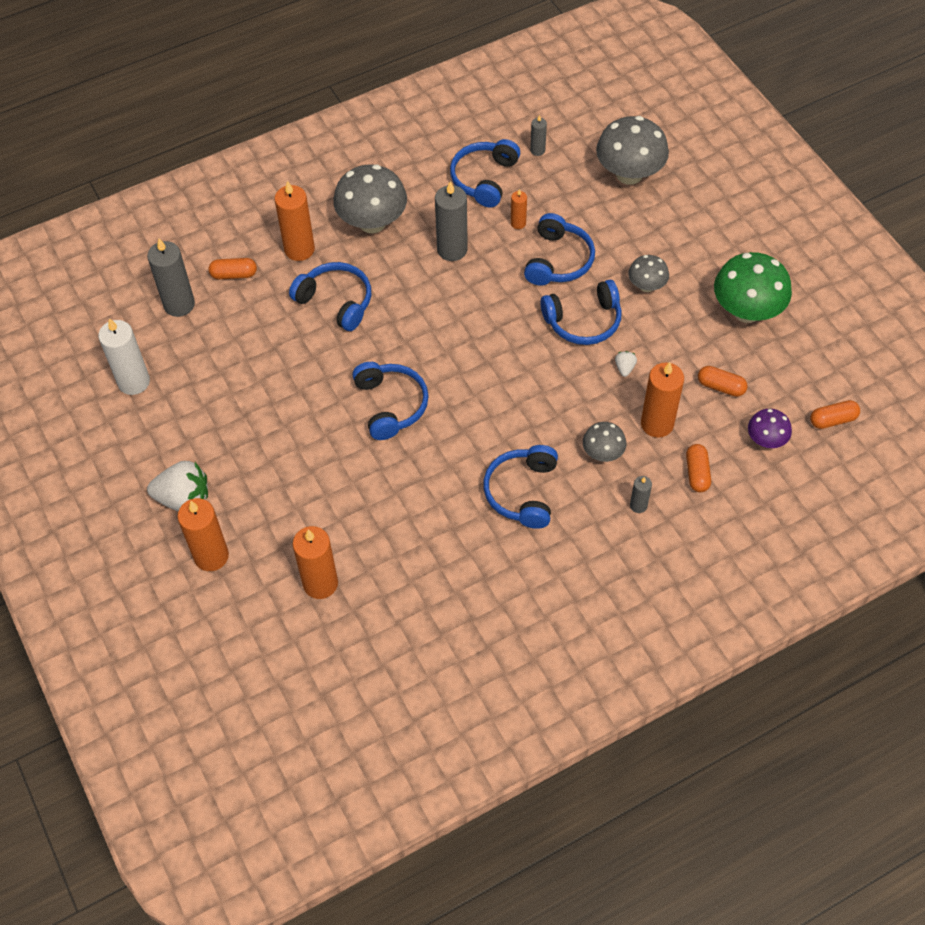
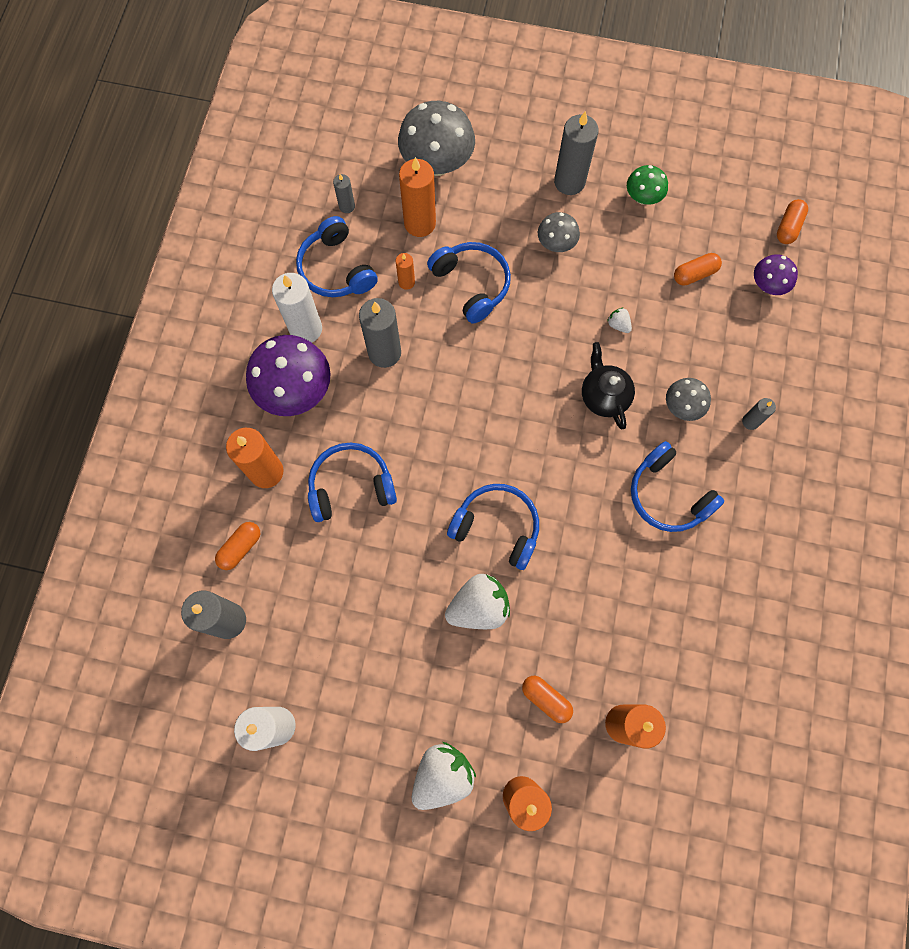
camera: 50 degrees left, 15 degrees up
(322, 435) = (478, 607): none -> white strawberry
(372, 222) = (295, 391): grey mushroom -> purple mushroom
(422, 195) = (306, 329): none -> white candle
(558, 399) = (604, 396): none -> black teapot
(583, 321) = (547, 316): blue headphones -> none
(657, 424) = (689, 346): orange candle -> orange candle (420, 223)
(697, 473) = (756, 357): orange capsule -> orange capsule (546, 699)
(706, 258) = (569, 182): none -> grey candle
(746, 311) = (643, 197): green mushroom -> green mushroom, size x0.54

